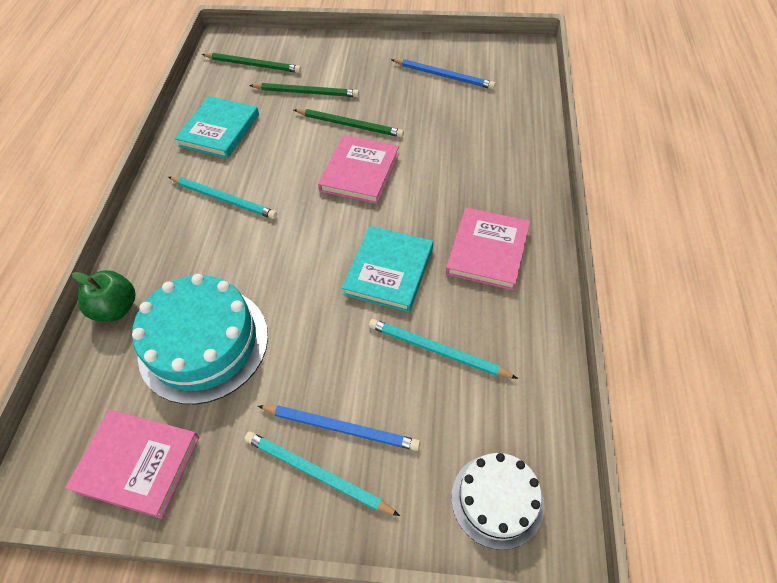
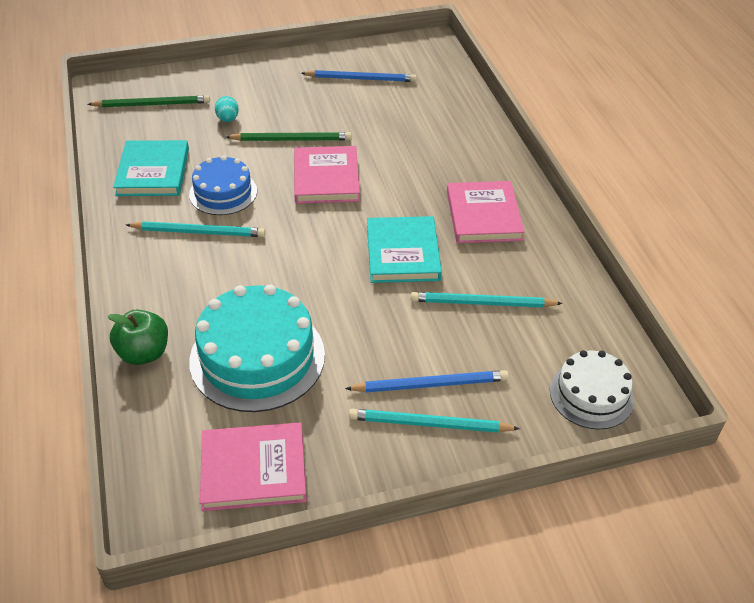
camera: 25 degrees left, 10 degrees down
(264, 165) = (223, 192): none -> blue cake
(306, 92) = (228, 119): green pencil -> turquoise egg

